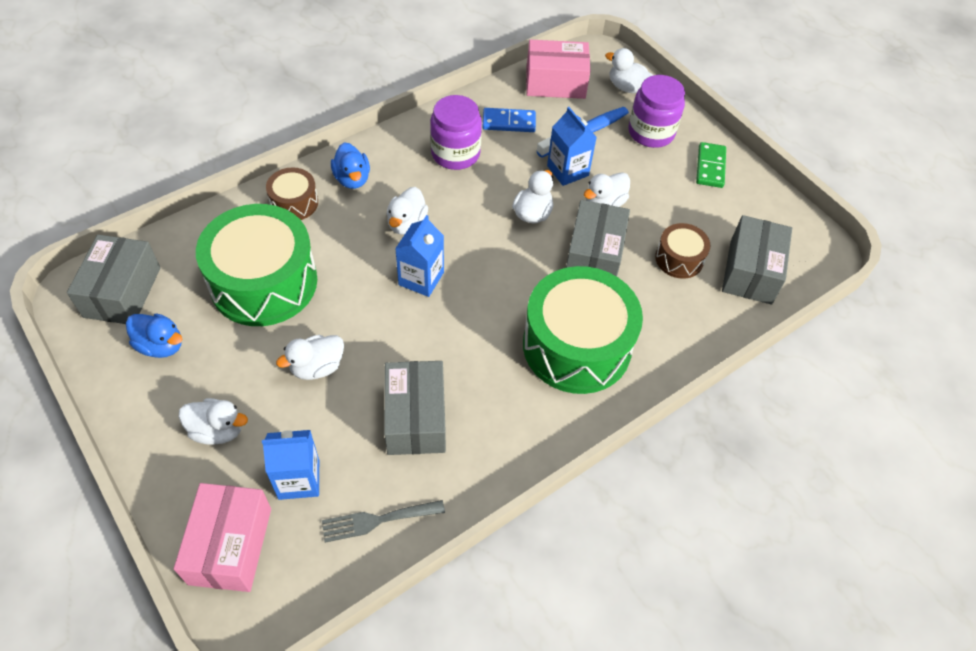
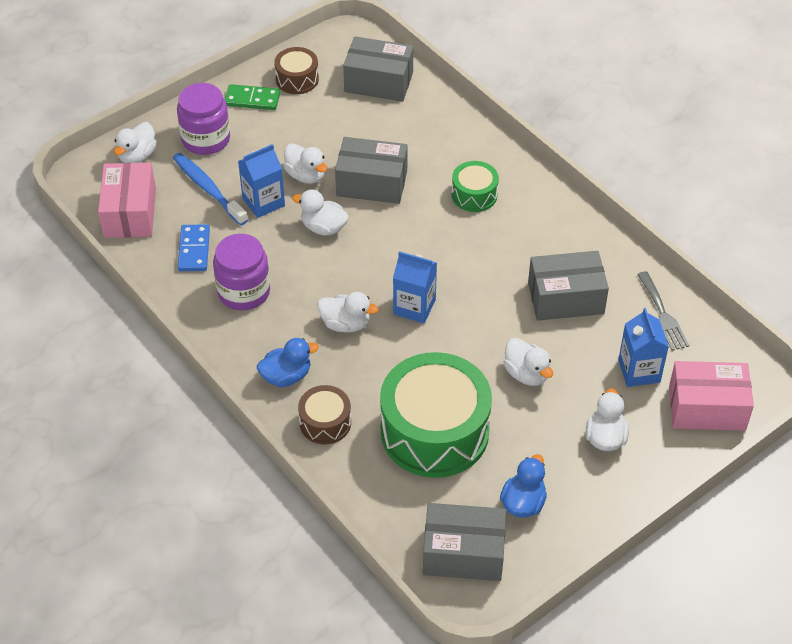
camera: 90 degrees left, 5 degrees down
(577, 346) = (474, 195): green drum -> green drum, size x0.48
(679, 259) = (369, 126): brown drum -> brown drum (297, 79)

